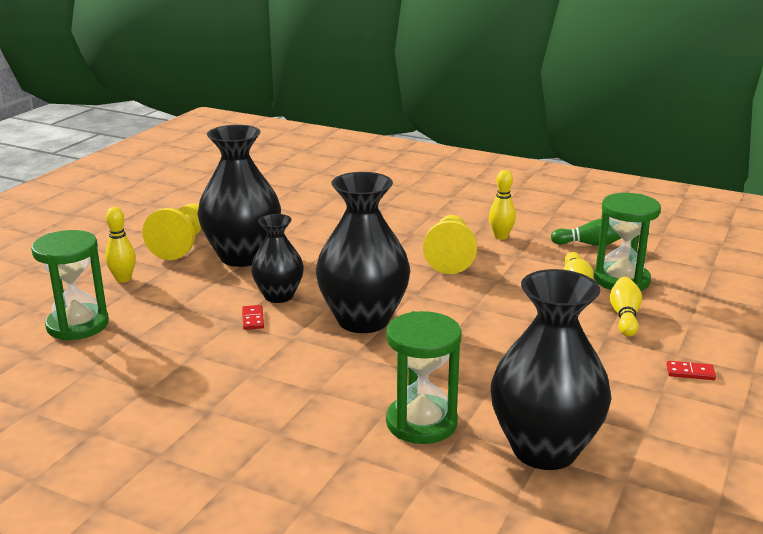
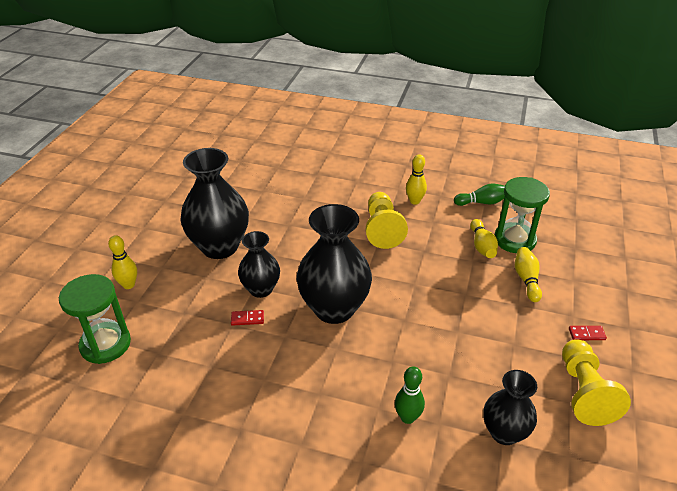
camera: 10 degrees left, 15 degrees up
(182, 244) = (166, 238): yellow pawn -> yellow pawn (584, 392)
(253, 319) = (247, 319): red domino -> red domino turned 75 degrees counterclockwise
(421, 423) = (407, 417): green hourglass -> green bowling pin
(544, 449) = (504, 432): black vase -> black vase, size x0.59

